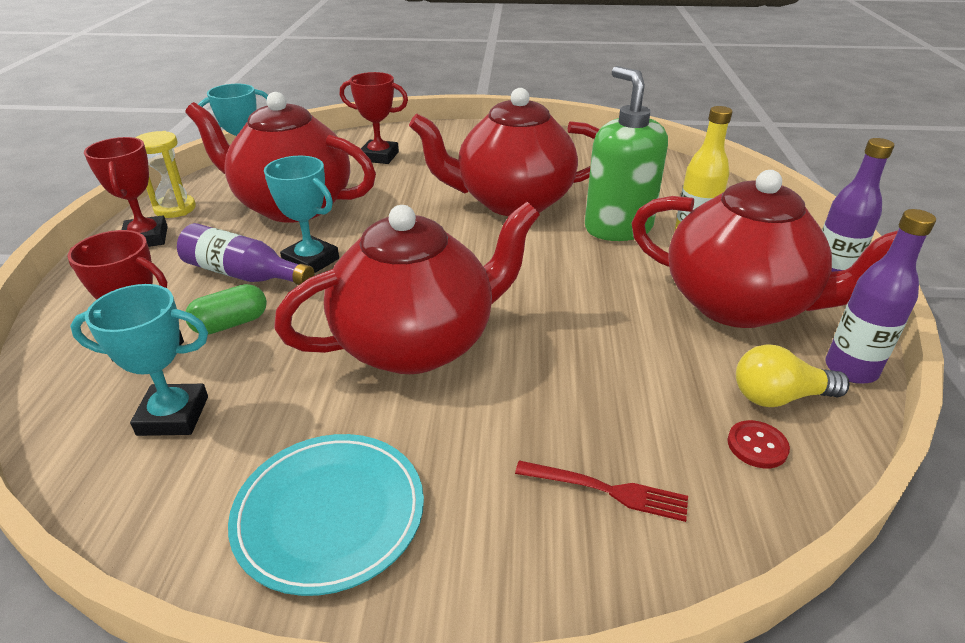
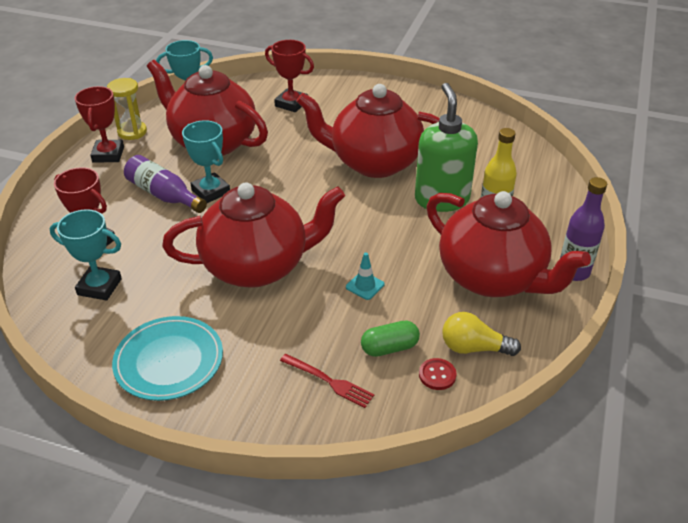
camera: 15 degrees right, 5 degrees up
(231, 324) = (146, 231): green capsule -> green capsule (389, 348)
(582, 342) = (365, 286): none -> turquoise traffic cone
(850, 369) = (537, 339): purple bottle -> none

